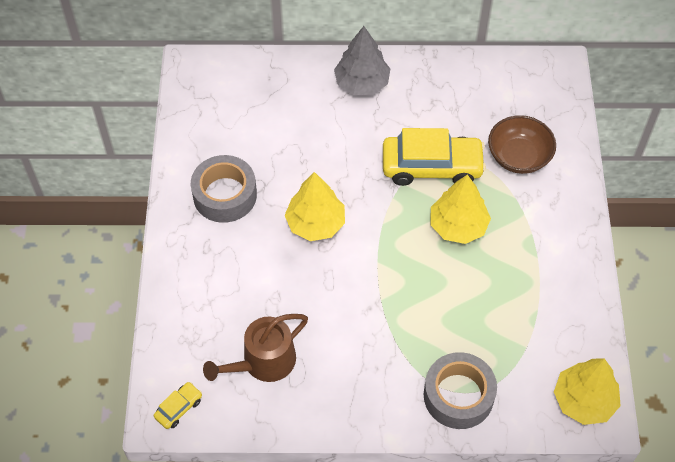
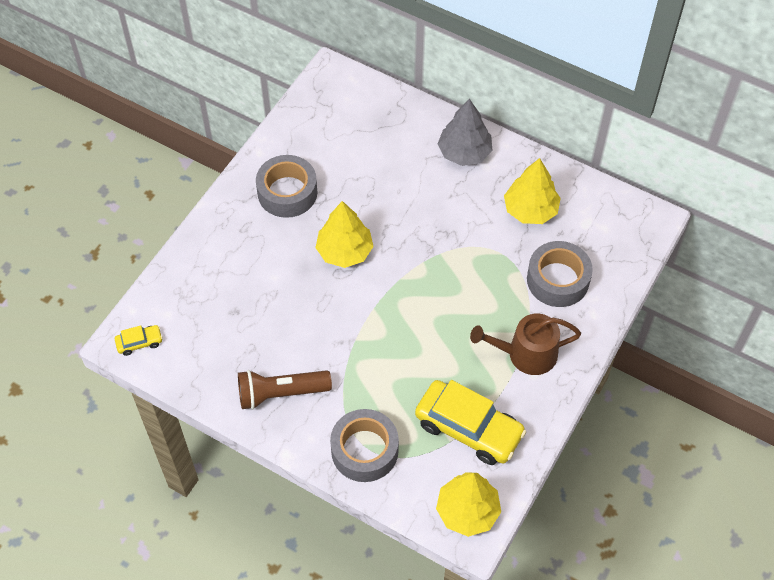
camera: 30 degrees right, 0 degrees up
(263, 362) = (227, 341): brown watering can -> brown watering can (526, 354)
(347, 385) = (280, 393): none -> brown flashlight
(432, 167) = (475, 252): yellow car -> yellow car (468, 428)
(458, 226) = (462, 312): yellow tree -> yellow tree (530, 210)
(518, 156) = (557, 280): brown bowl -> grey tape

